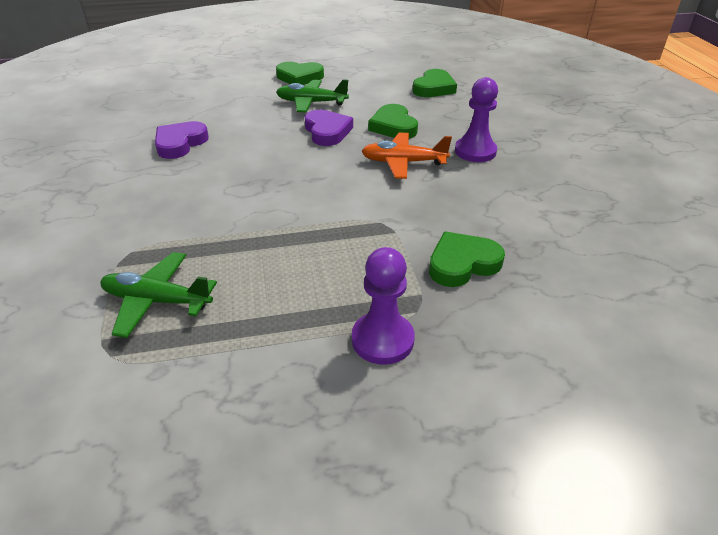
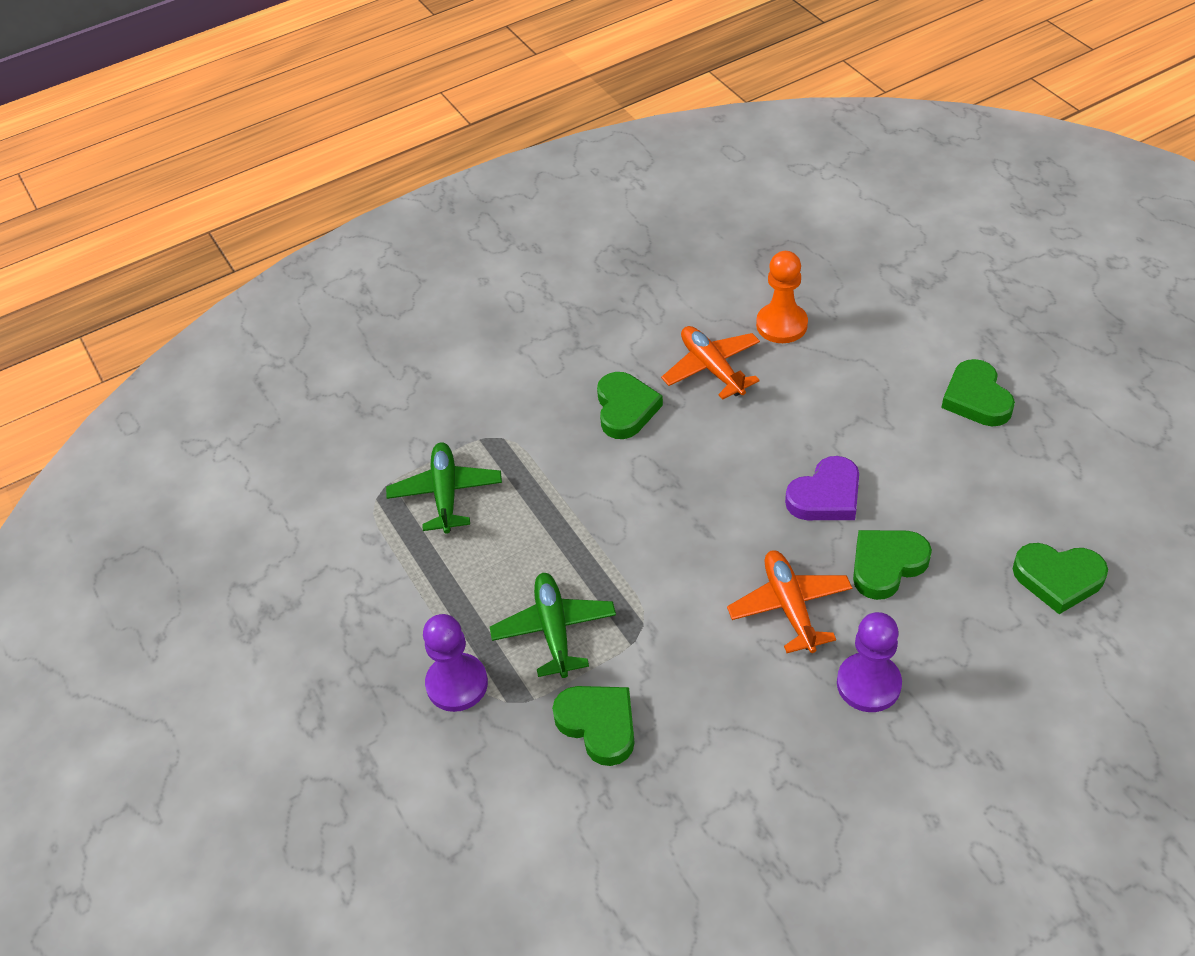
camera: 75 degrees right, 10 degrees up
(174, 185) = (625, 409): none -> green heart
(175, 113) = (781, 325): none -> orange pawn
(180, 143) = (712, 368): purple heart -> orange plane
(311, 103) = (900, 446): green plane -> green plane (554, 630)

